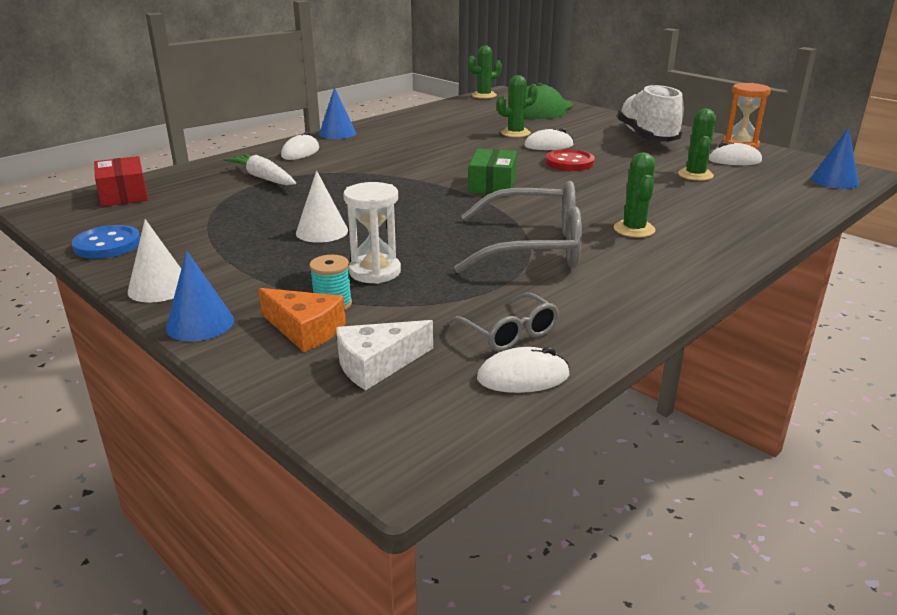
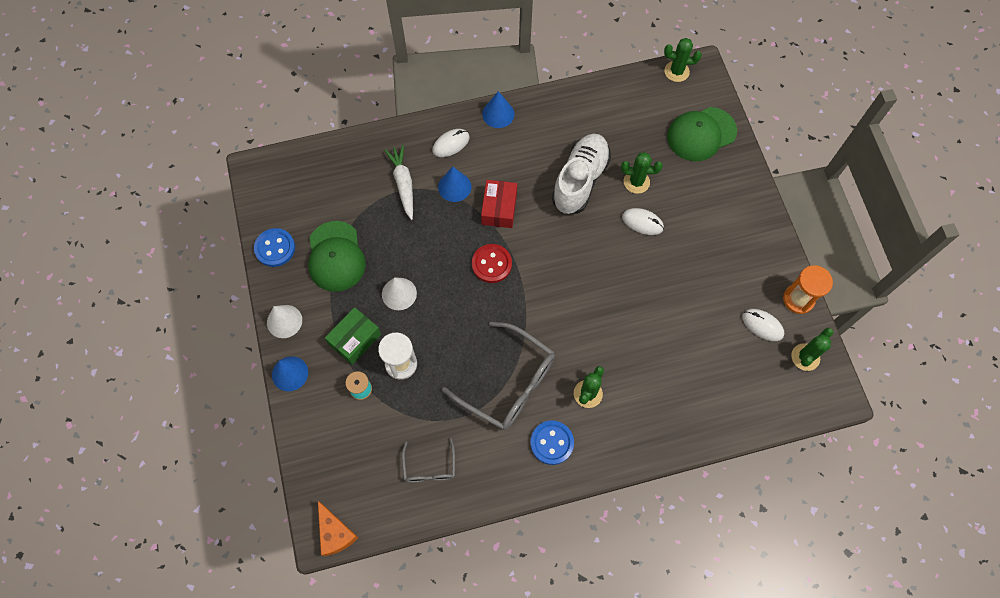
camera: 30 degrees right, 40 degrees up
(124, 194) = (307, 169): red box -> red box (499, 208)
(208, 230) = (336, 256): none -> green cap
(305, 330) = (335, 408): orange cheese -> orange cheese (335, 533)
(377, 364) = (352, 459): white cheese -> none
(492, 184) = (548, 276): green box -> green box (355, 339)
(523, 377) = (409, 508): white mouse -> none
(569, 162) = (632, 264): red button -> red button (491, 264)
(643, 268) = (552, 443): none -> blue button
(647, 137) = (736, 244): white shoe -> white shoe (580, 180)
(695, 175) = (706, 335): green cactus -> green cactus (805, 357)
(834, 181) = (801, 400): blue cone -> blue cone (454, 187)

